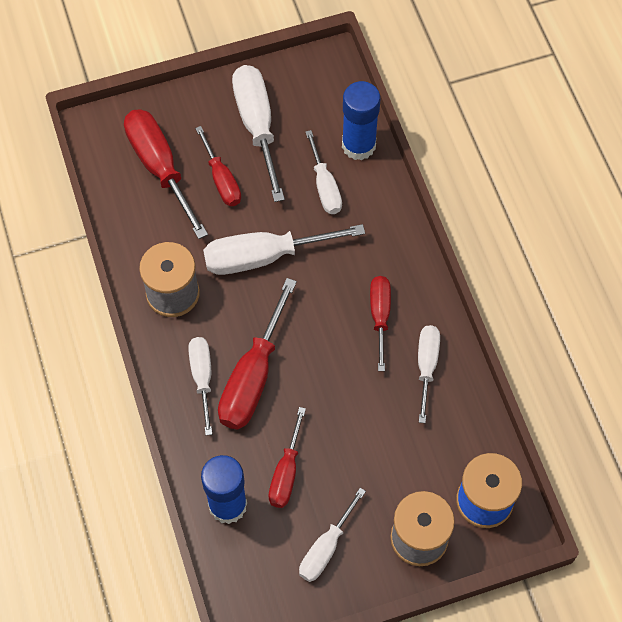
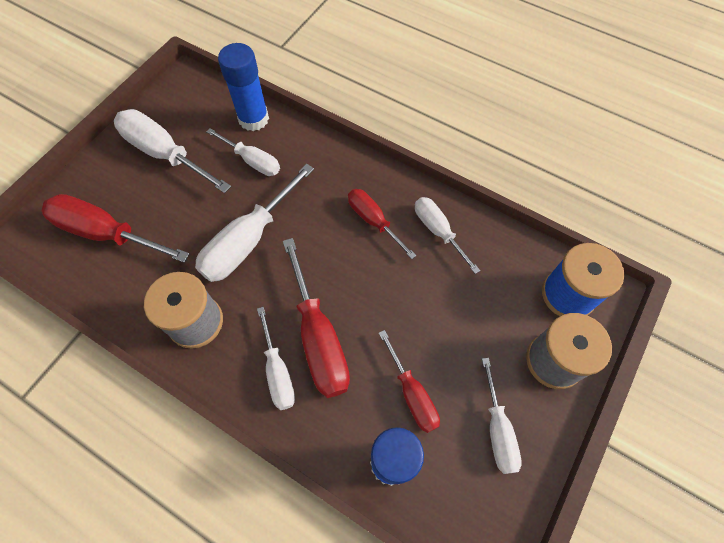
camera: 40 degrees left, 0 degrees up
(202, 378) = (278, 371): white screwdriver -> white screwdriver turned 150 degrees counterclockwise
(221, 180) = (167, 208): red screwdriver -> none

